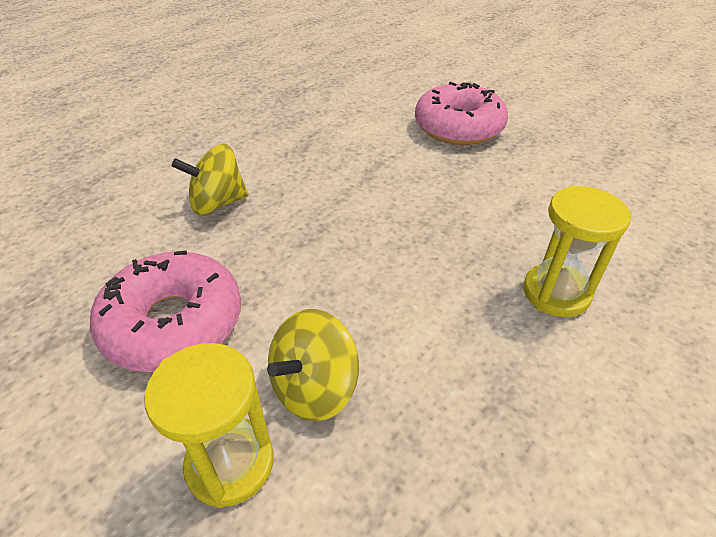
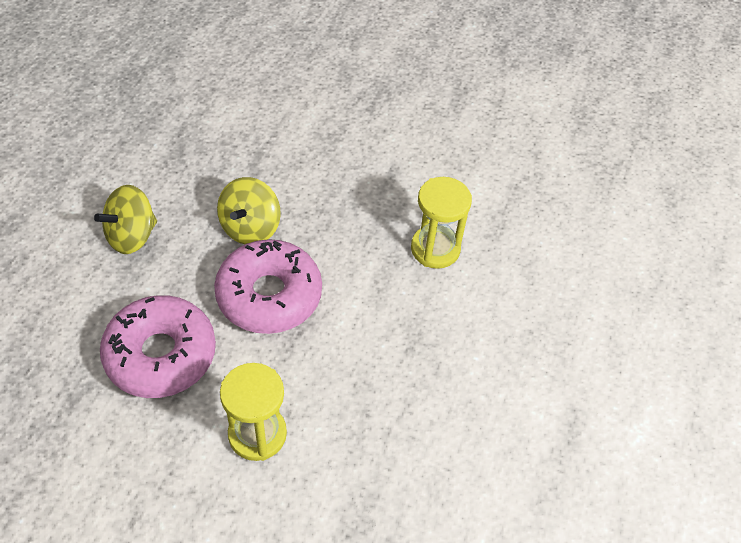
camera: 25 degrees left, 10 degrees up
(314, 388) = (290, 370): yellow spinning top -> yellow spinning top (250, 228)
(458, 127) = (317, 91): pink donut -> pink donut (269, 295)

